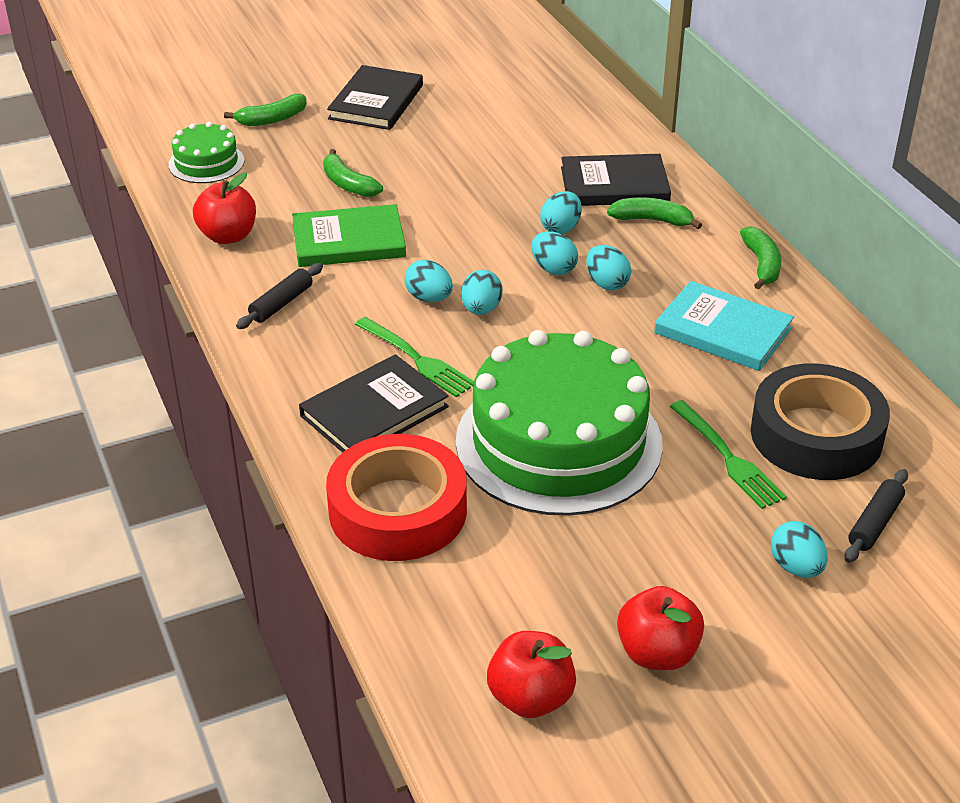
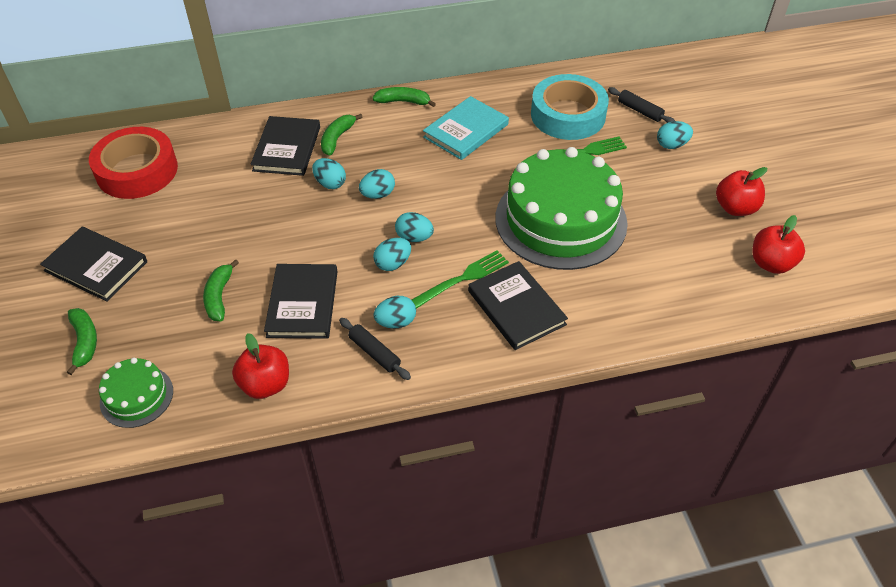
camera: 80 degrees left, 10 degrees up
(348, 184) = (219, 297): green banana -> green banana turned 120 degrees clockwise
(348, 241) = (302, 303): green book -> black book
(397, 510) = (617, 305): red tape -> red tape (137, 171)
(607, 283) = (402, 172): turquoise egg -> turquoise egg (396, 322)
(816, 435) = (568, 115): black tape -> turquoise tape

